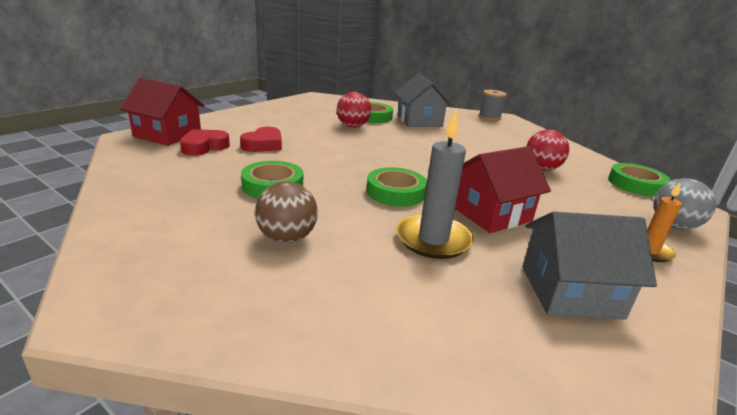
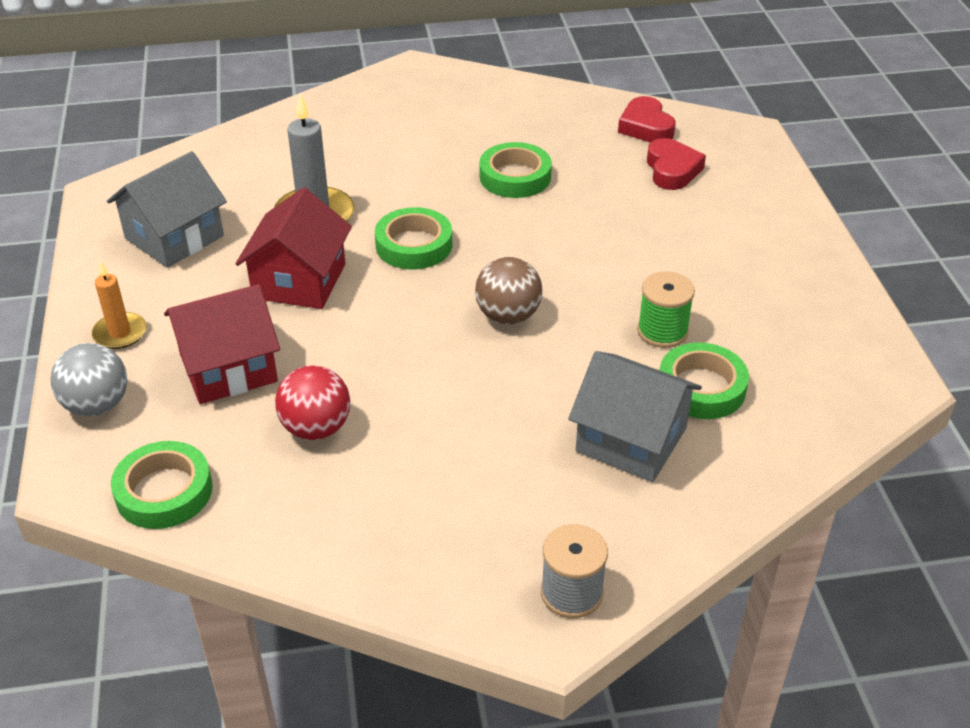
camera: 135 degrees right, 15 degrees up
(167, 135) = (740, 157): red house -> red house (228, 368)
(263, 145) = (644, 213): red heart -> red heart (646, 127)
(287, 238) = (411, 149): brown ball -> brown ball (508, 316)
(352, 126) = (662, 331): red ball -> green spool

